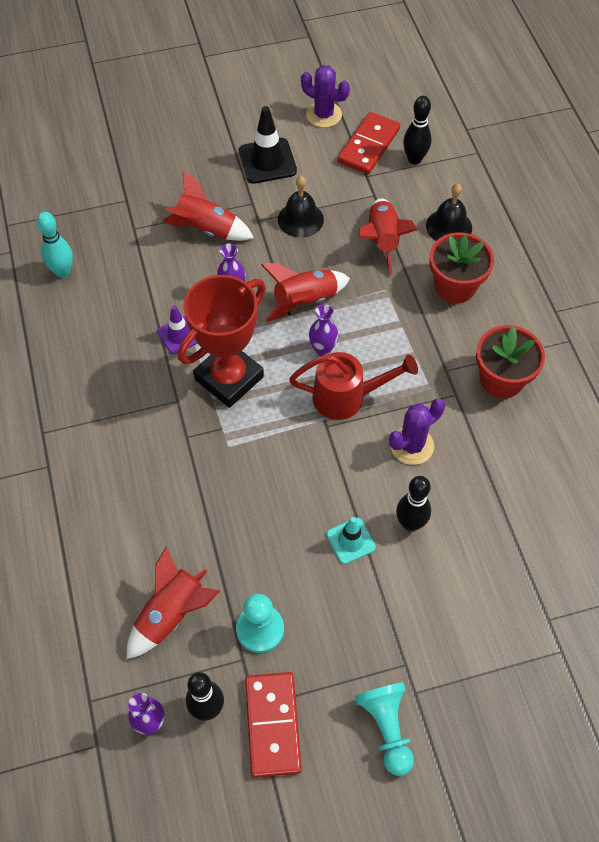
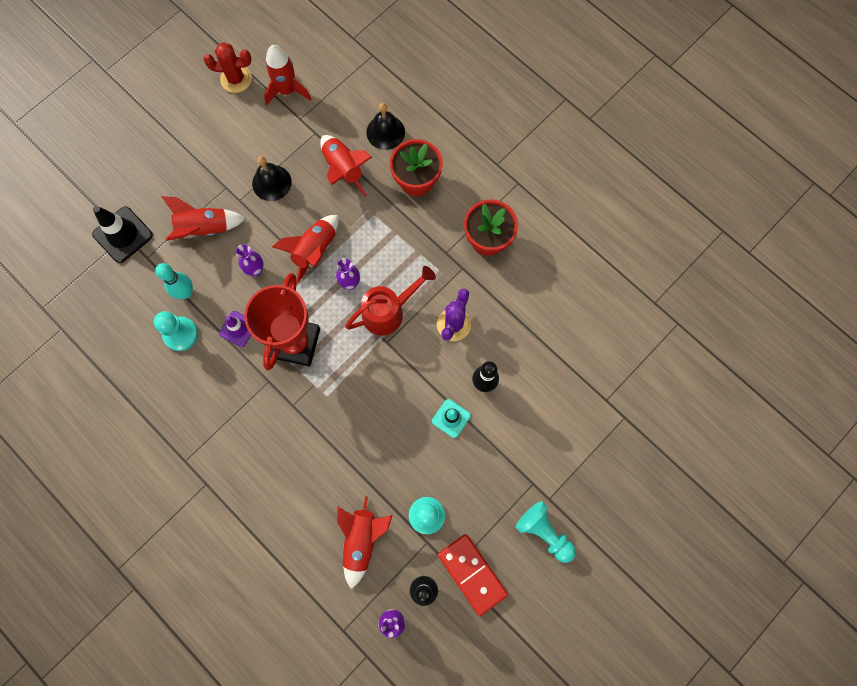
camera: 30 degrees left, 15 degrees up
(63, 271) = (114, 324): turquoise bowling pin -> turquoise bowling pin (186, 292)
(119, 312) = (180, 334): none -> turquoise pawn
(267, 161) = (216, 144): black traffic cone -> black traffic cone (123, 235)
(324, 115) = (236, 79): purple cactus -> red cactus
(369, 146) = (287, 90): red domino -> red rocket
(414, 159) = (328, 85): black bowling pin -> none

